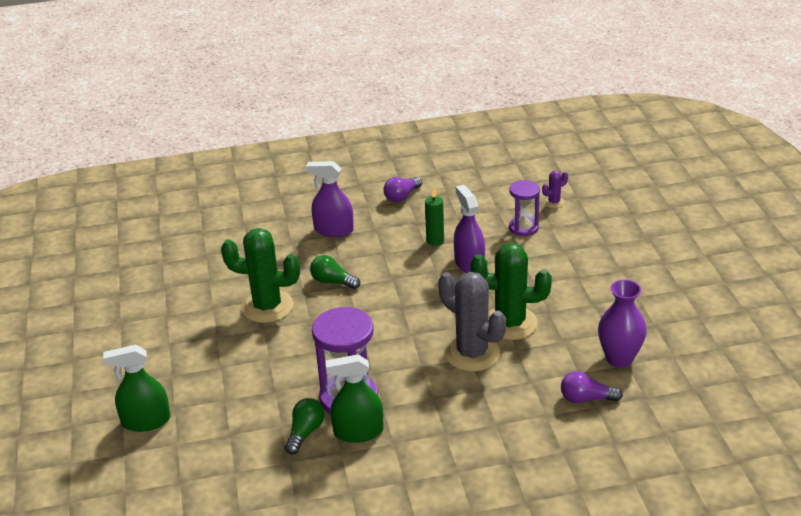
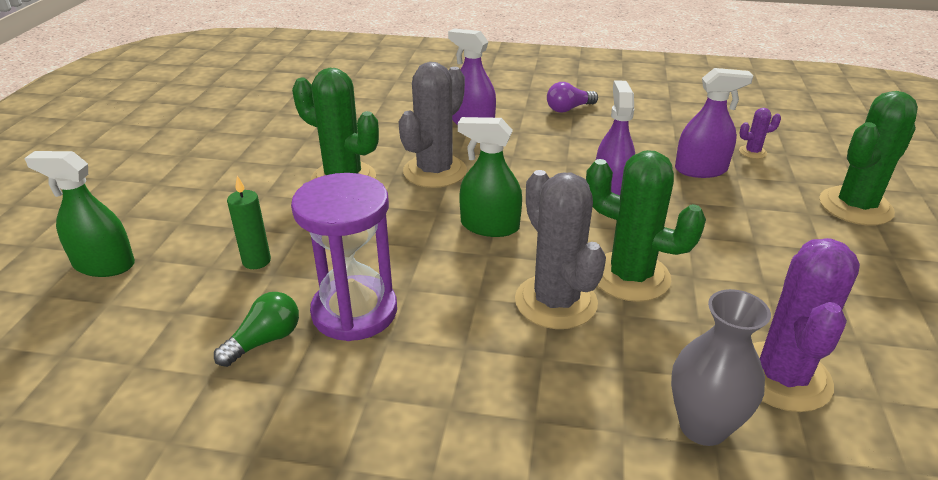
camera: 20 degrees right, 0 degrees up
(332, 282) = (435, 171): green light bulb -> grey cactus
(358, 432) = (332, 363): green spray bottle -> green spray bottle (490, 226)
(435, 241) = (581, 158): green candle -> green candle (256, 261)
(523, 228) = (700, 169): purple hourglass -> purple spray bottle
(586, 399) = (703, 426): purple light bulb -> grey vase
(619, 359) = (782, 376): purple vase -> purple cactus
(633, 231) = (855, 206): none -> green cactus

